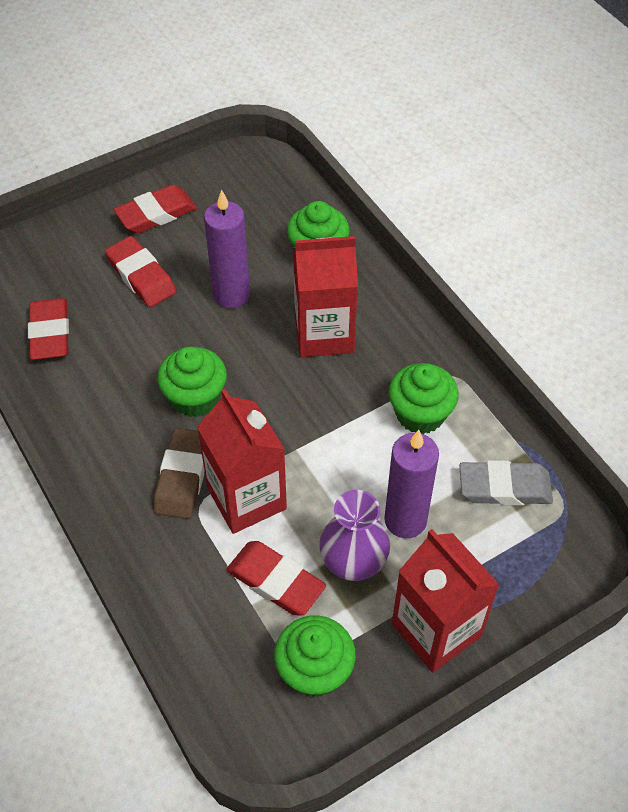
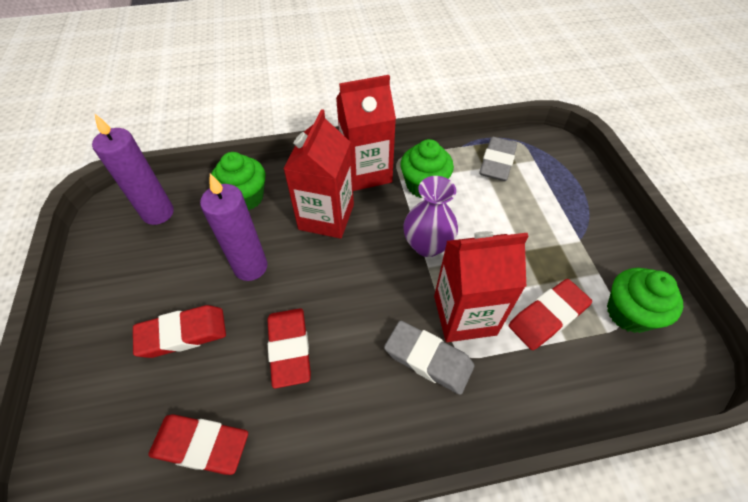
camera: 70 degrees left, 0 degrees up
(156, 214) = (116, 300): red eraser -> red eraser (290, 348)
(183, 477) = (428, 359): brown eraser -> grey eraser
(195, 397) = (347, 326): green cupcake -> none
(353, 563) = (539, 261): purple vase -> purple vase (427, 245)
(405, 520) = (510, 220): purple candle -> purple candle (158, 213)
(436, 630) = (600, 230): red carton -> red carton (366, 172)

